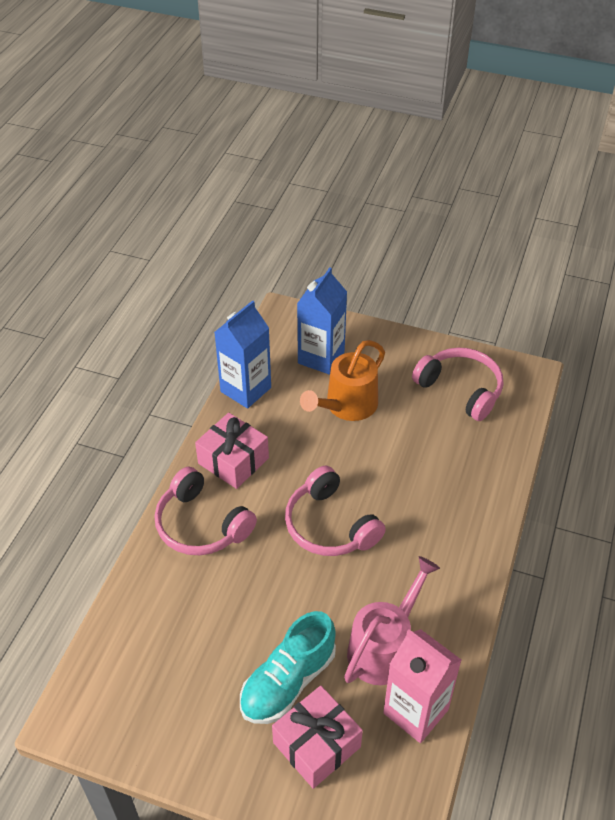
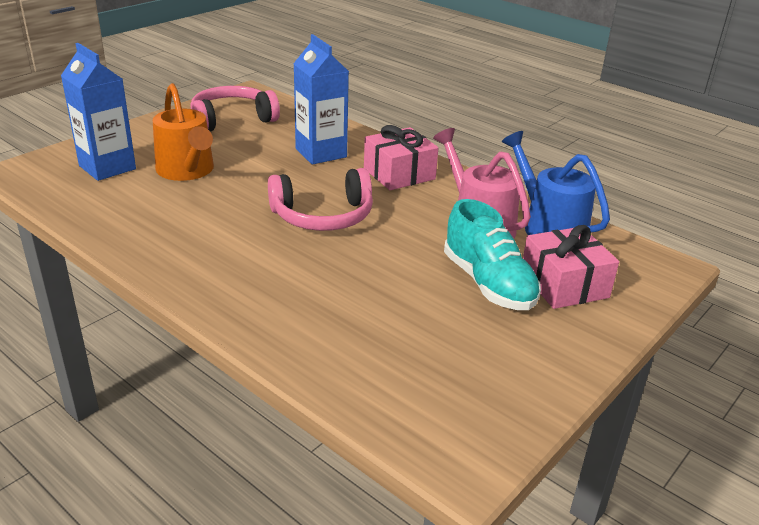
camera: 70 degrees left, 15 degrees down
(201, 525) = (253, 291): pink headphones -> none
(233, 461) = (184, 249): pink gift -> pink gift (399, 174)
(245, 389) = (92, 218): blue carton -> blue carton (321, 153)
(415, 711) = (549, 226): pink carton -> blue watering can

